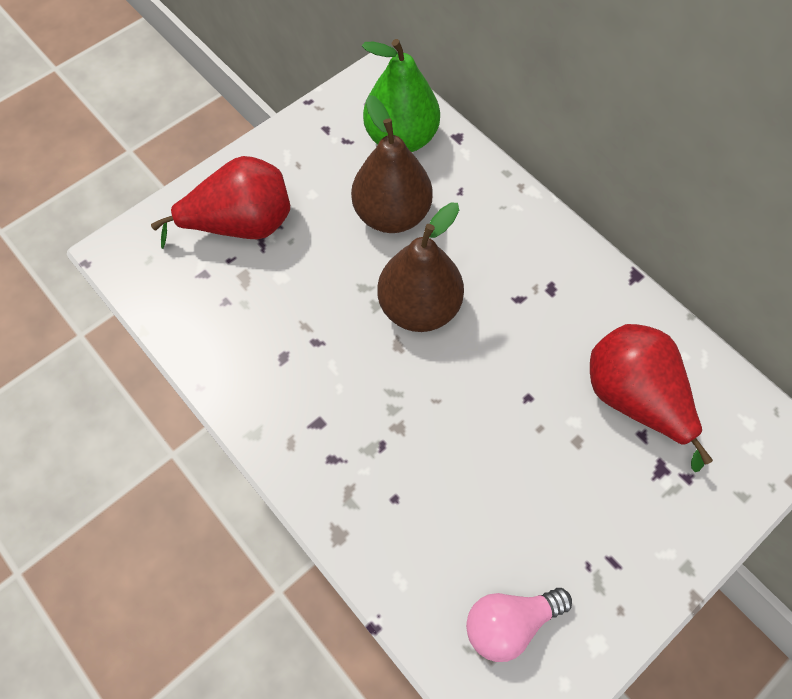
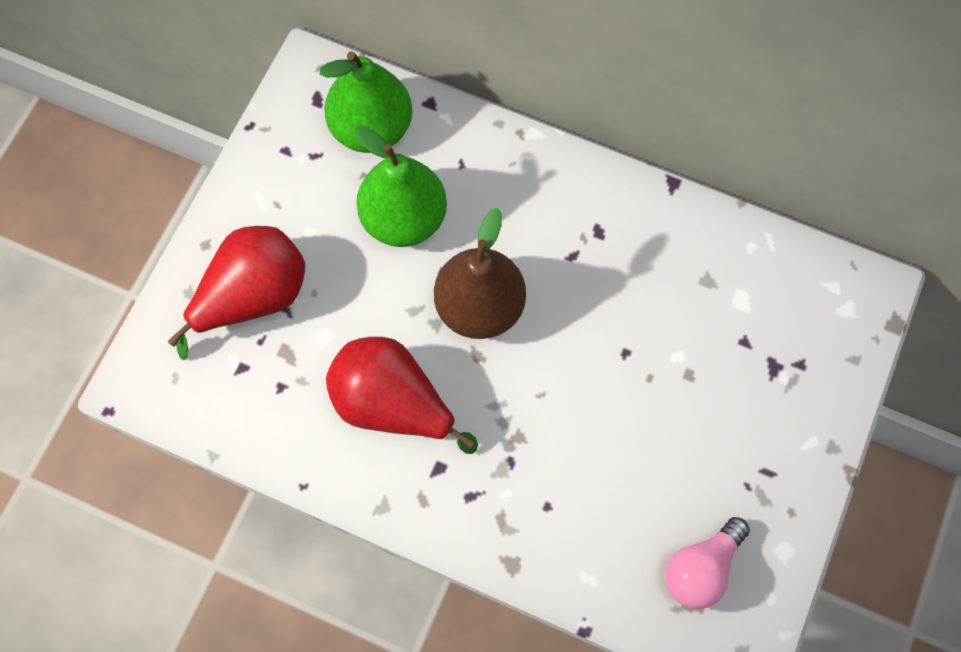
camera: 25 degrees left, 5 degrees up
(392, 214) = (404, 219): brown pear -> green pear
(633, 398) = (722, 310): red pear -> red pear (392, 404)

